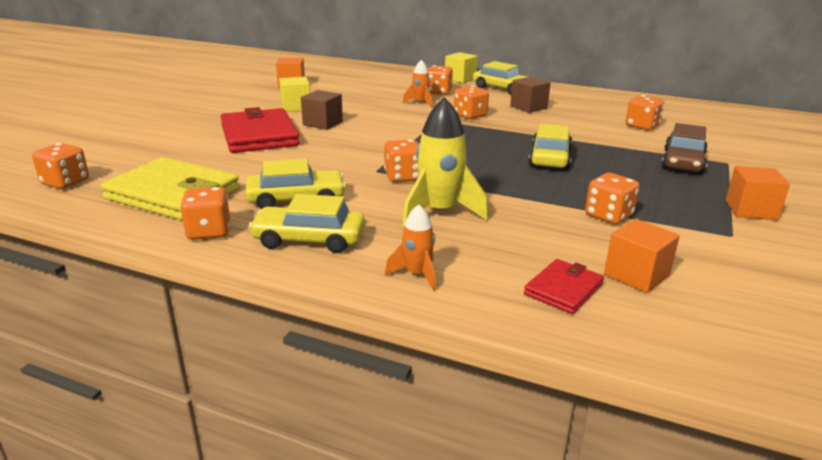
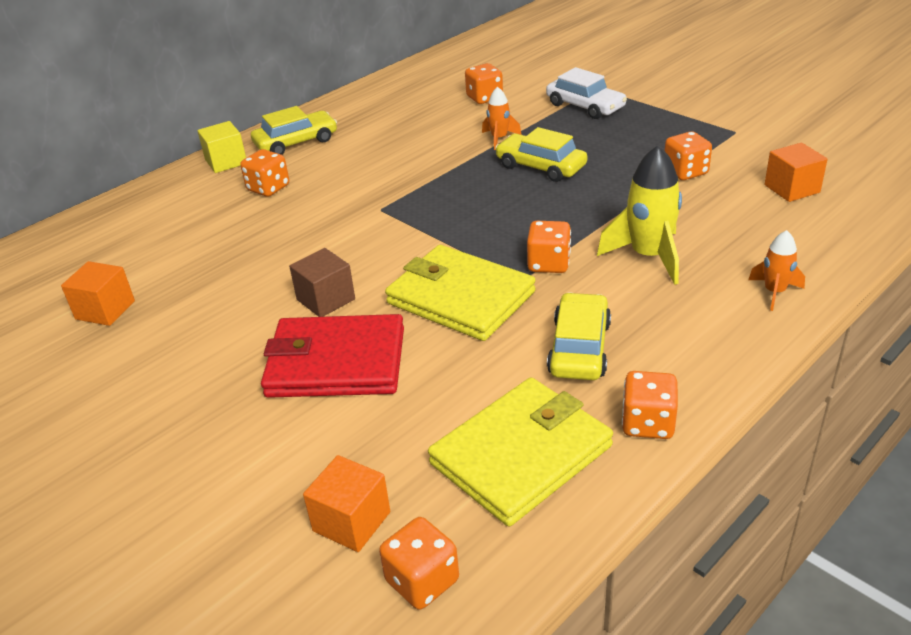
camera: 65 degrees left, 10 degrees up
(296, 107) = (232, 316): yellow cube -> none
(309, 239) = (687, 348): yellow car -> none
(342, 156) = (460, 297): none -> yellow wallet
(420, 103) = (302, 209): orange rocket -> orange rocket (499, 139)
(470, 115) = (379, 184): orange dice -> none
(528, 107) = (379, 142): brown cube -> none
(563, 289) = (809, 225): red wallet -> none
(683, 162) = (585, 106): brown car -> white car
(750, 210) = (694, 110): orange cube -> orange cube (351, 521)

